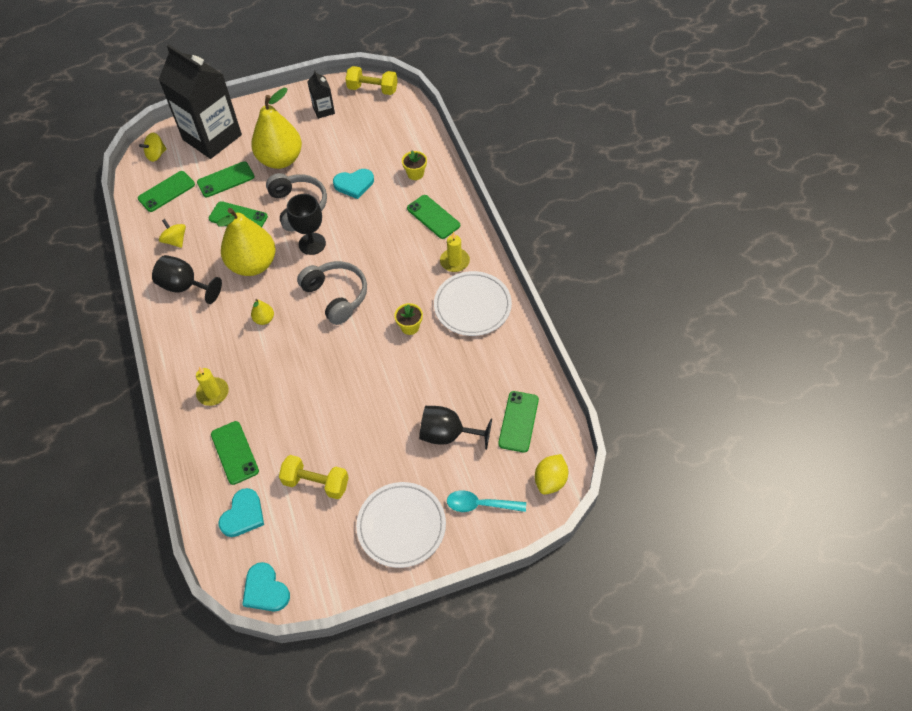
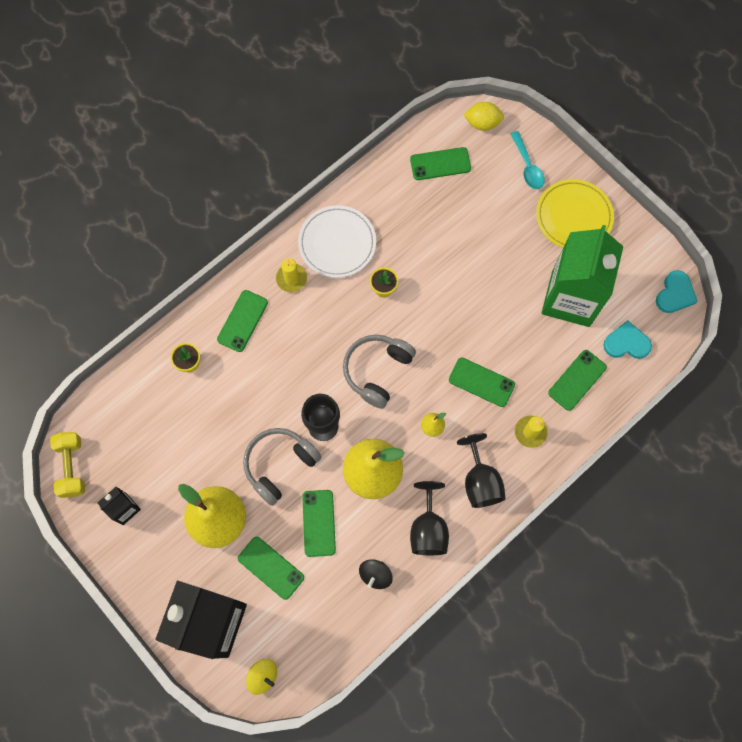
camera: 115 degrees left, 15 degrees up
(166, 191) = (313, 628): green phone -> green phone (481, 382)
(175, 240) = (375, 575): yellow spinning top -> black spinning top
(316, 483) = (570, 298): yellow dumbbell -> green carton
(354, 184) = (227, 420): turquoise heart -> none
(401, 526) = (573, 216): white plate -> yellow plate
(448, 435) = (478, 213): black goblet -> black goblet (480, 481)

